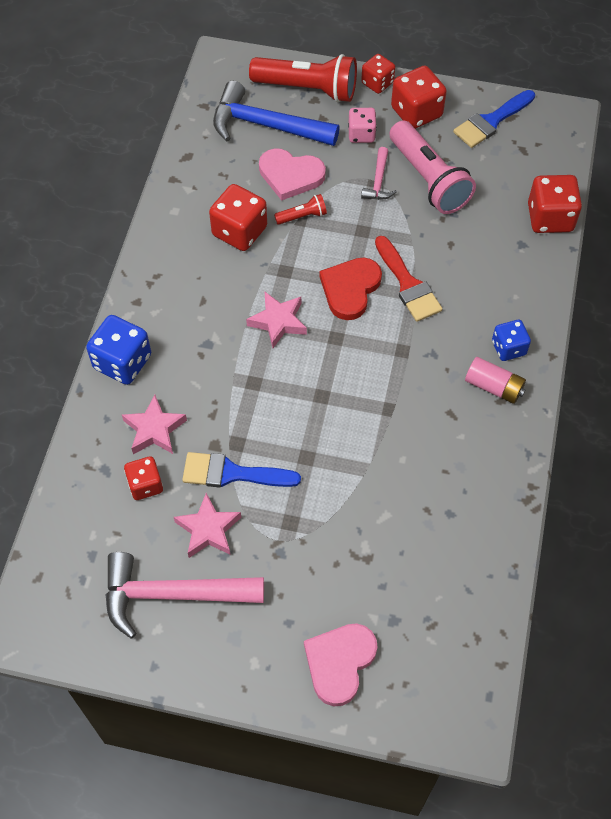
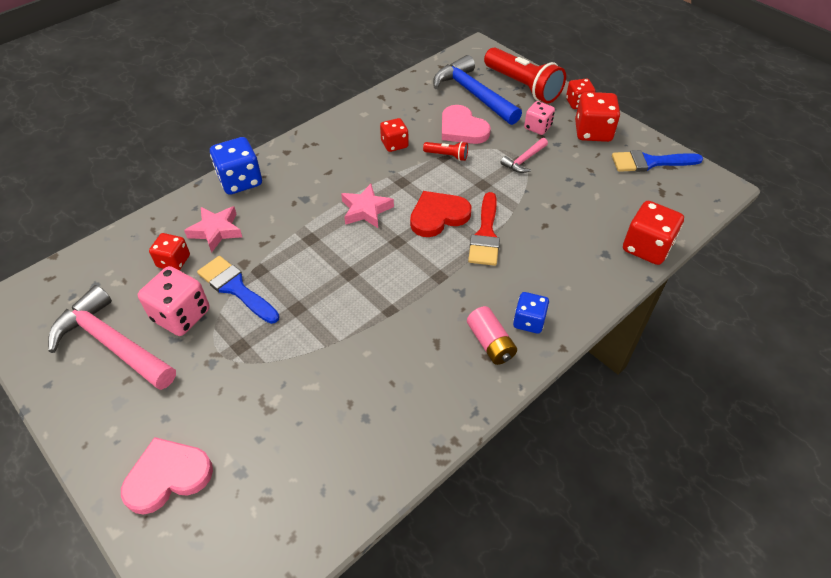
camera: 35 degrees right, 10 degrees down
(208, 529) = (181, 315): pink star -> pink dice
(239, 231) = (394, 144): red dice -> red dice, size x0.63
(428, 179) = (565, 176): pink flashlight -> none

